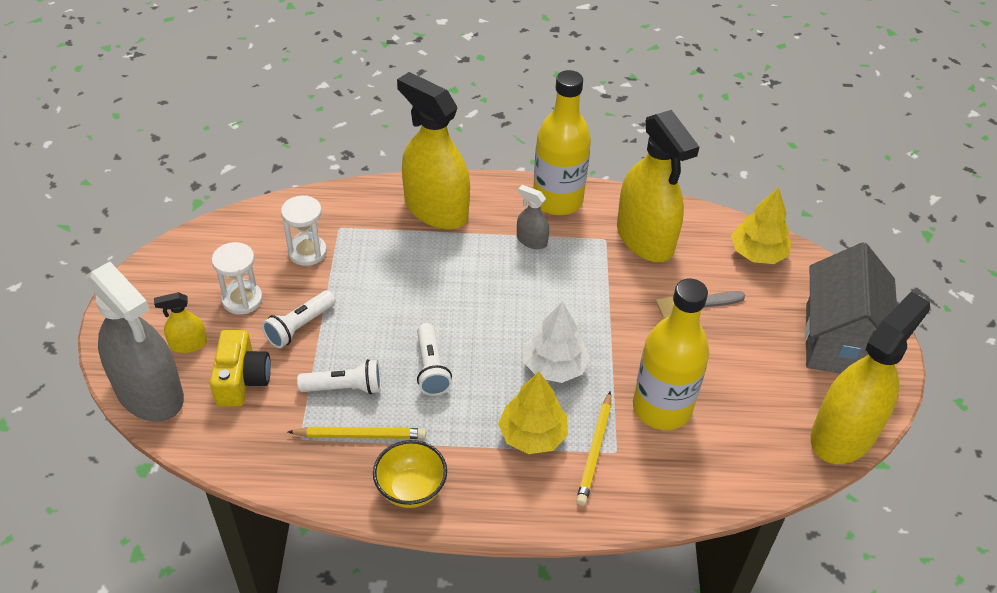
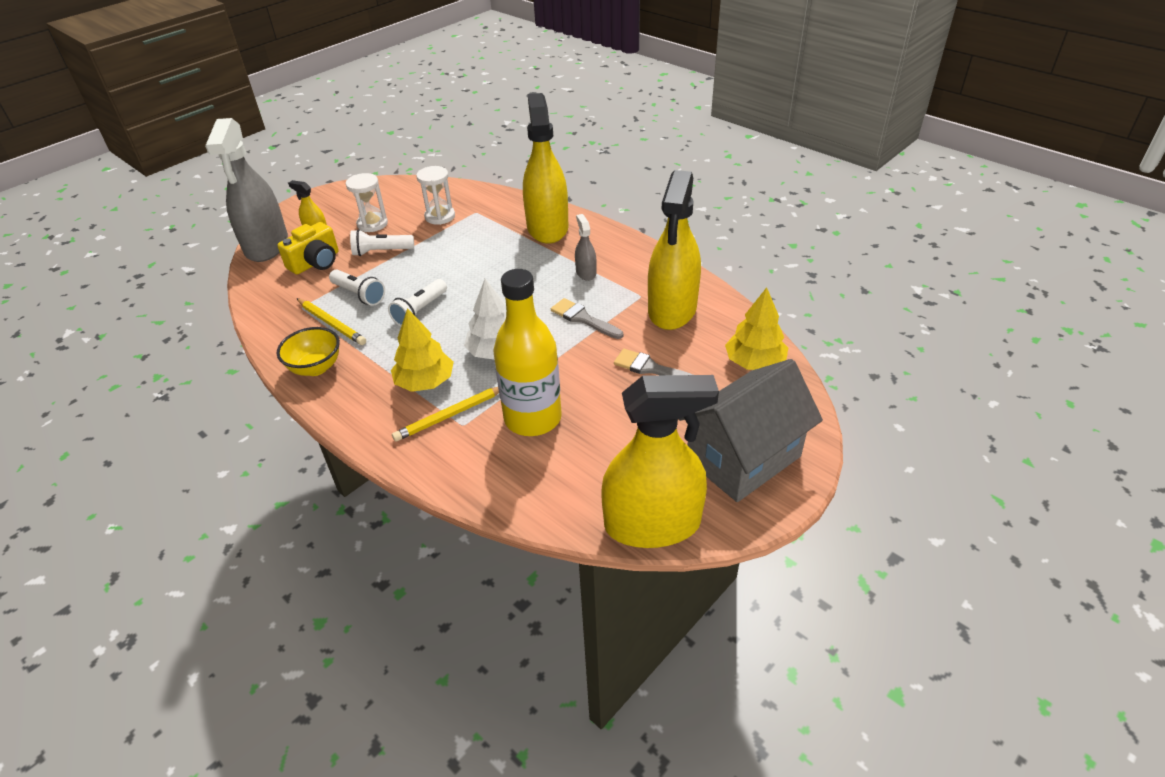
camera: 45 degrees right, 5 degrees down
(557, 200) = (638, 258): yellow bottle -> none
(586, 289) = (583, 319): none -> grey brush

